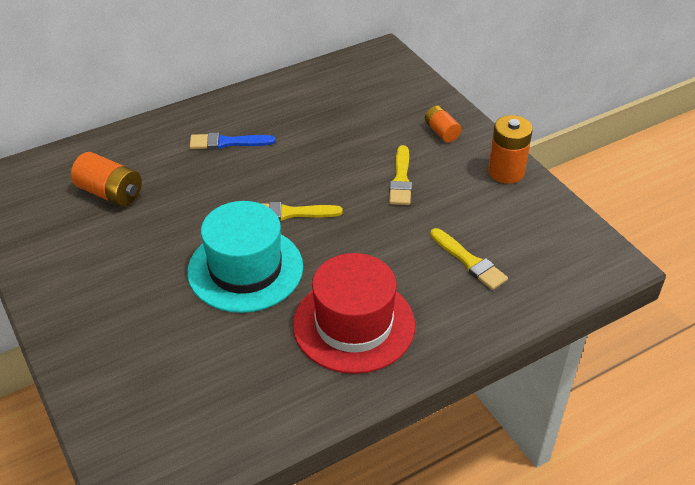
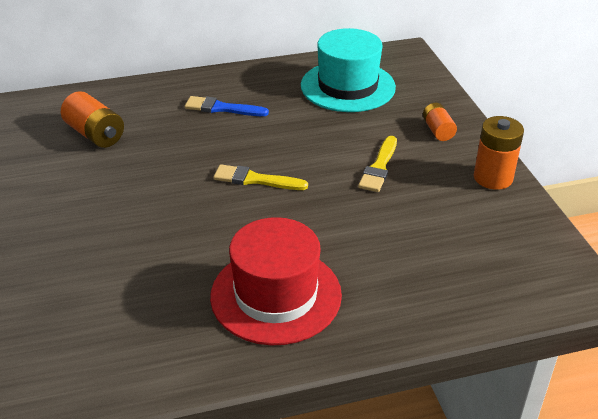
camera: 15 degrees right, 5 degrees down
(245, 269) = (190, 223): turquoise hat -> turquoise hat (348, 86)
(469, 261) = (422, 257): yellow brush -> none

